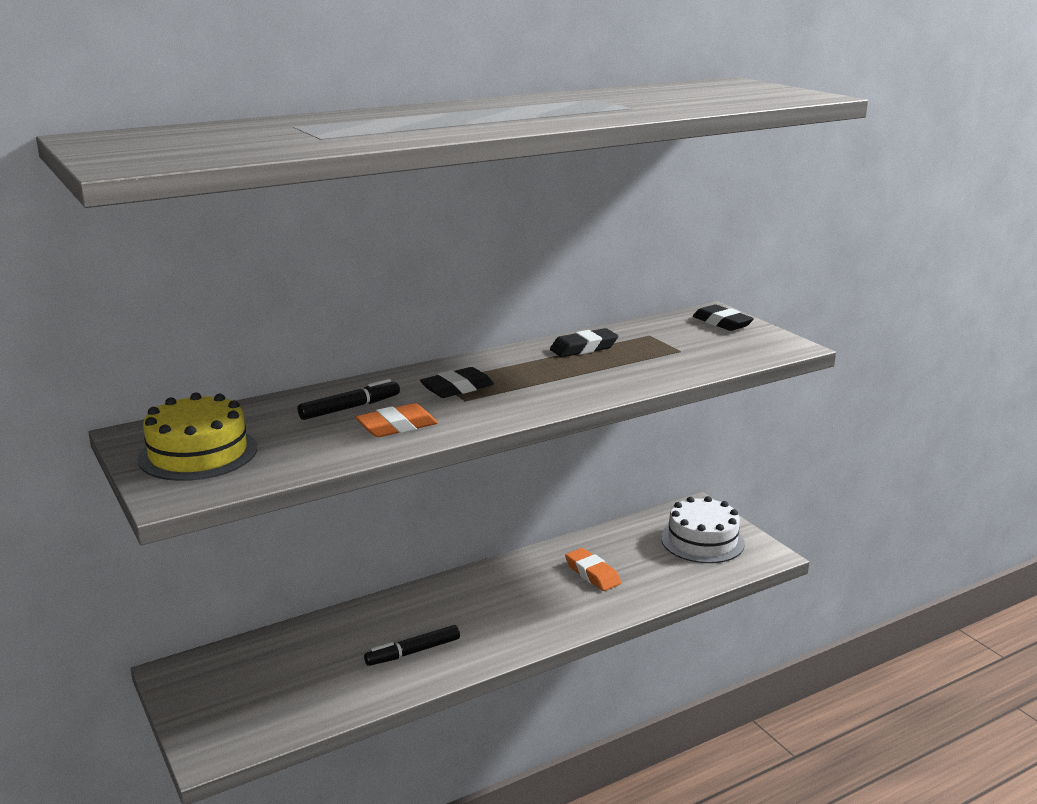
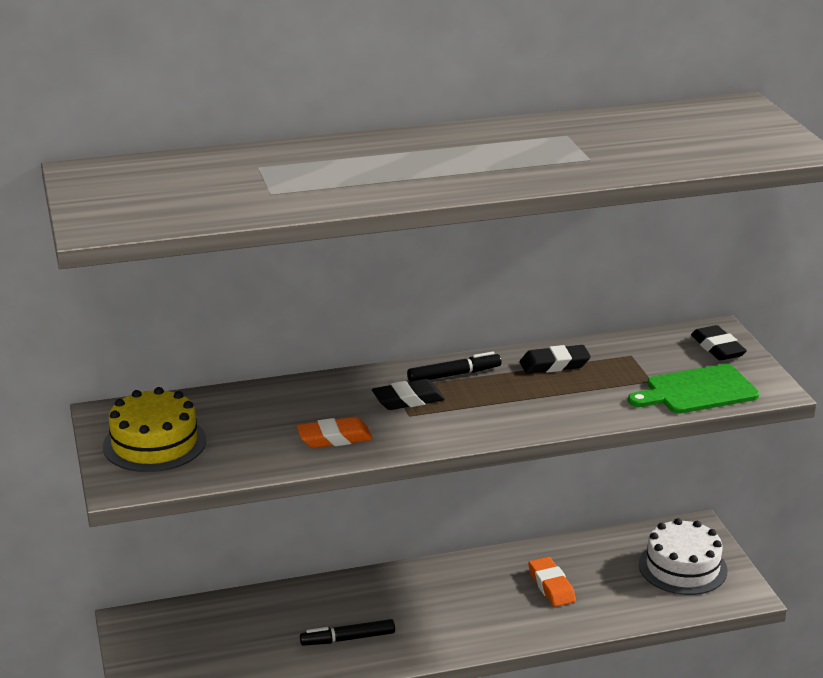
camera: 15 degrees right, 5 degrees up
(350, 408) = (301, 410): black marker -> black marker (454, 375)
(727, 353) = (697, 391): none -> green cutting board

